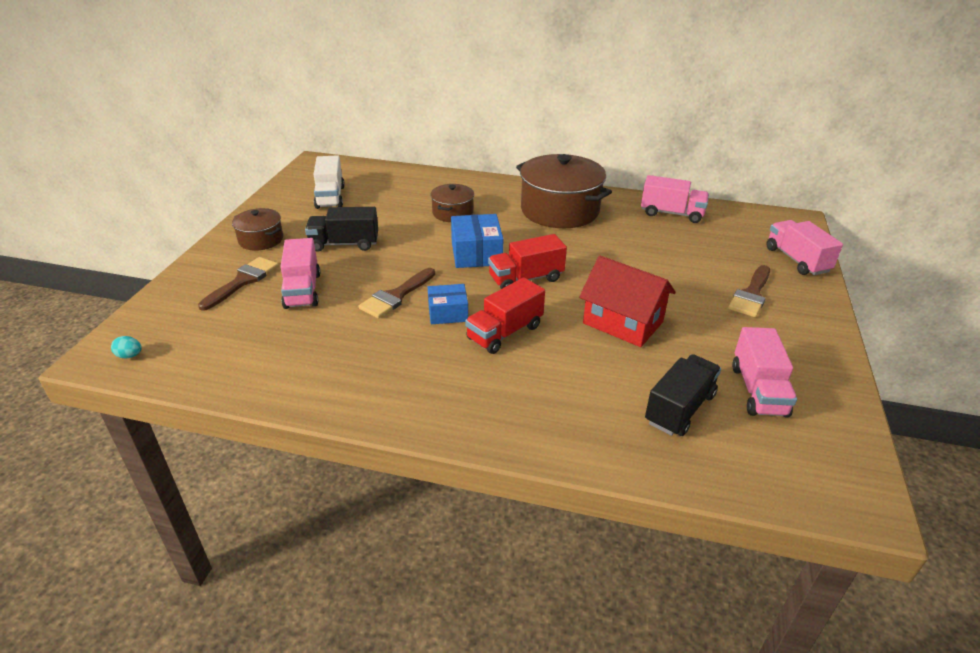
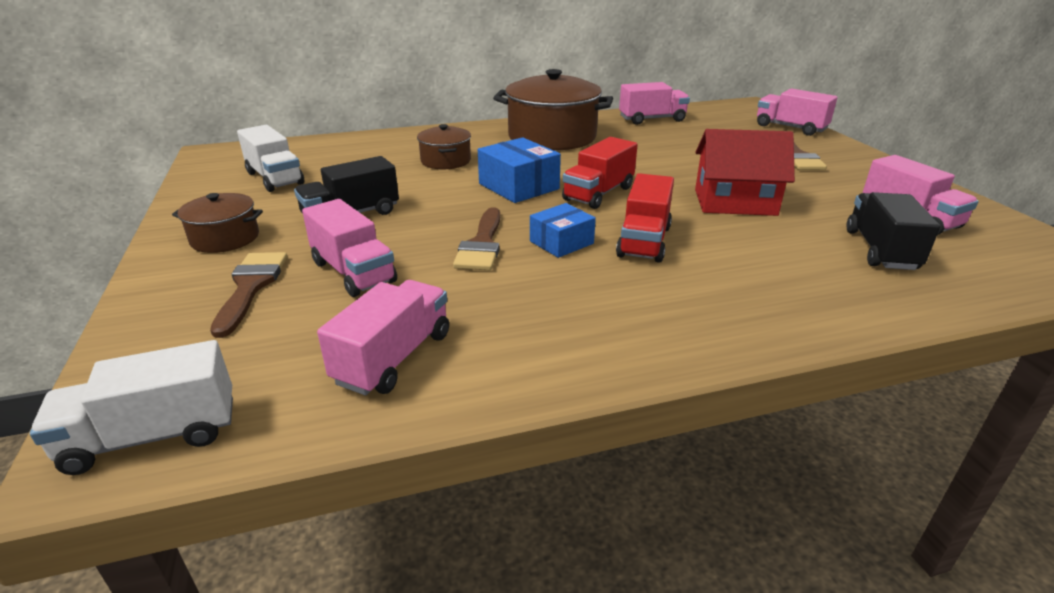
camera: 30 degrees left, 5 degrees down
(130, 356) = (153, 436): turquoise egg -> white truck
(266, 357) = (394, 358): none -> pink truck

